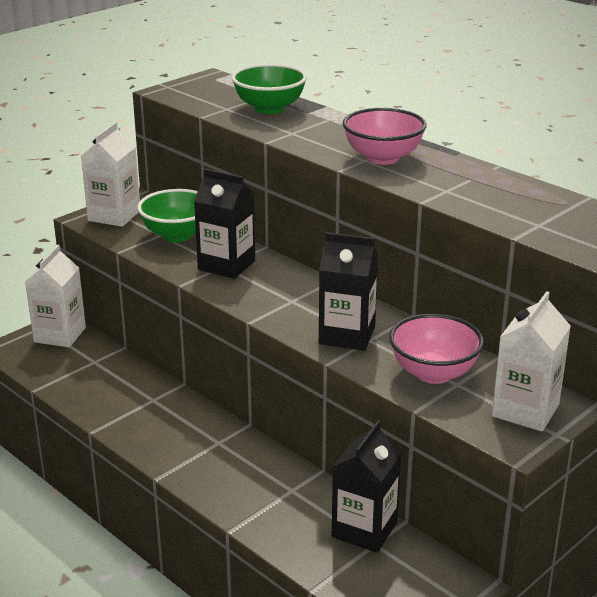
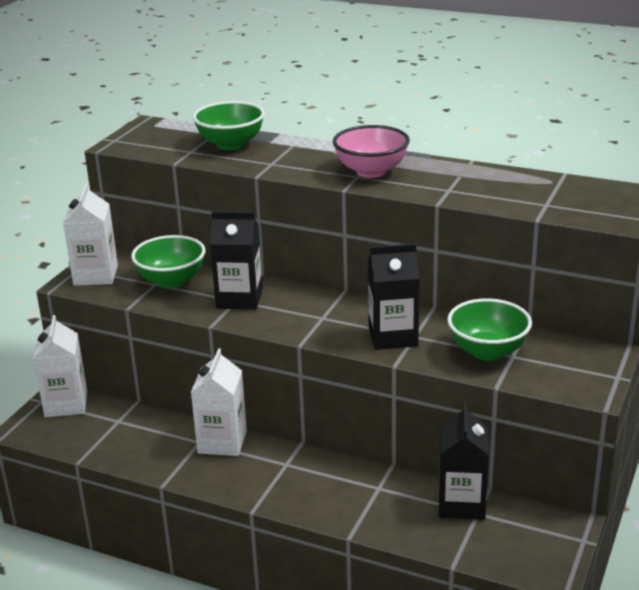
camera: 20 degrees left, 0 degrees up
(433, 373) = (487, 351): pink bowl -> green bowl
(525, 410) = (581, 364): white carton -> white carton (222, 442)

